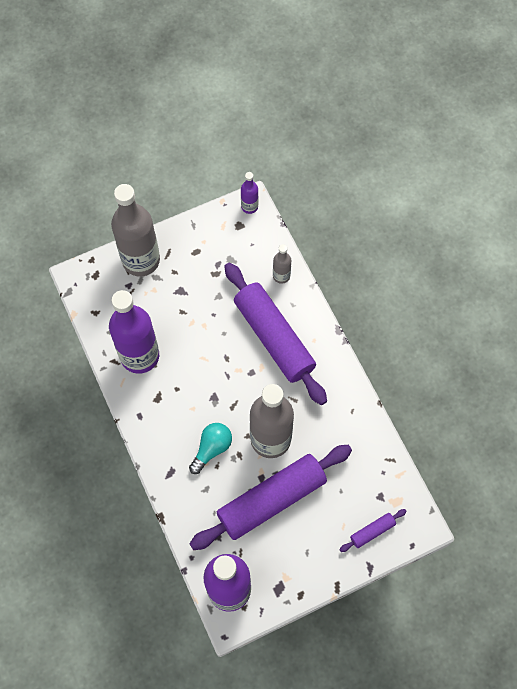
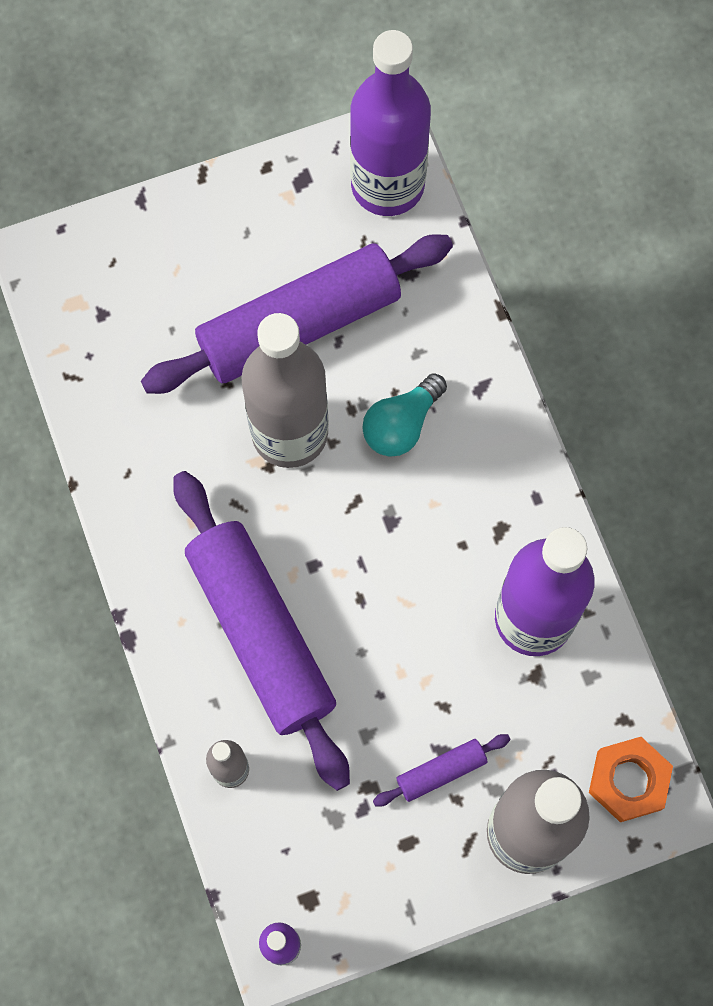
camera: 175 degrees left, 5 degrees up
(93, 286) = (628, 781): none -> orange nut
(372, 531) = (126, 257): purple rolling pin -> purple rolling pin (441, 771)

